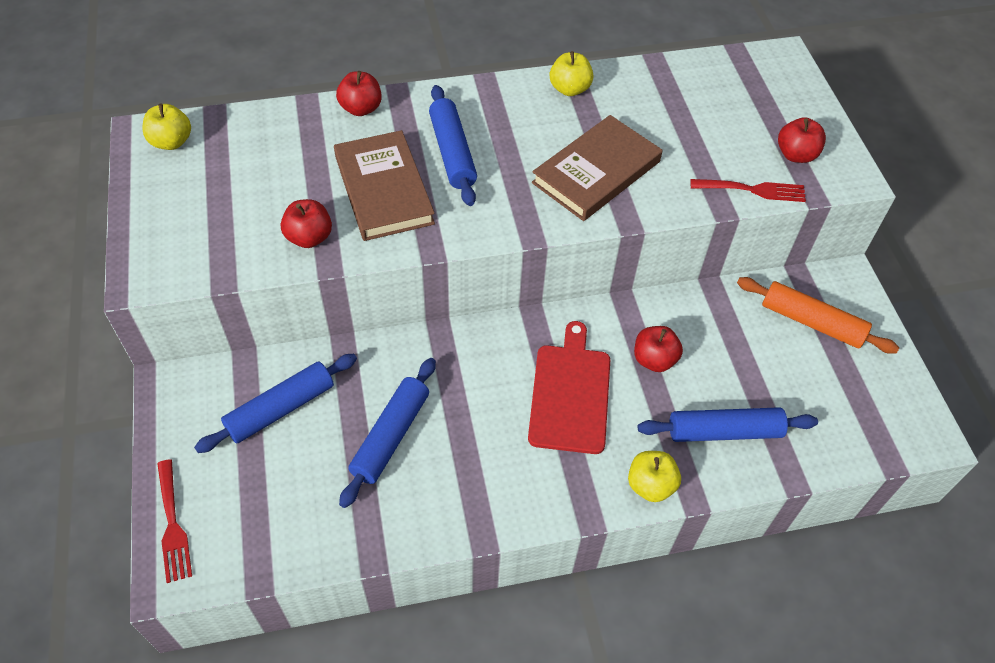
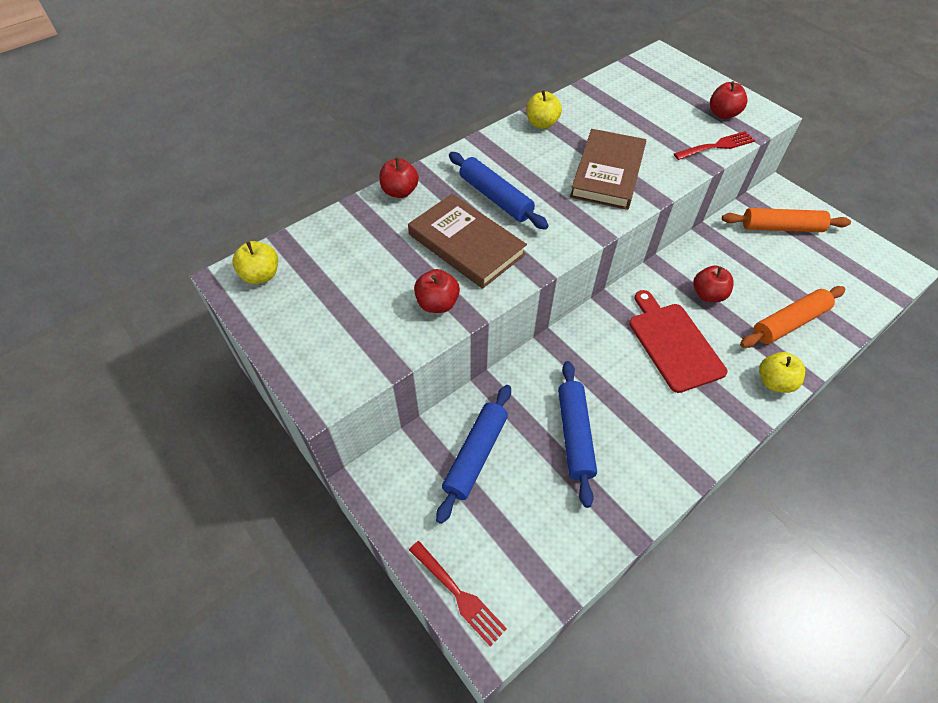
camera: 25 degrees left, 0 degrees up
(724, 431) = (789, 323): blue rolling pin -> orange rolling pin

